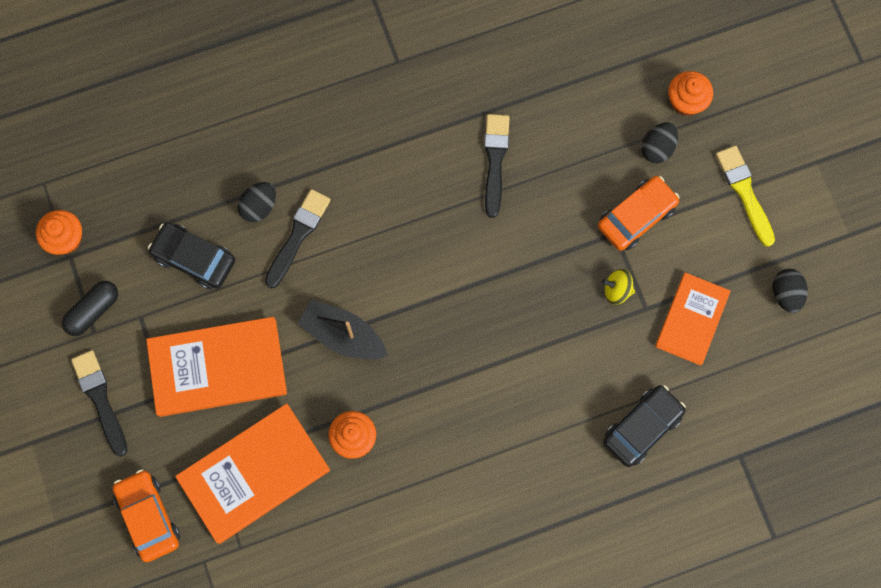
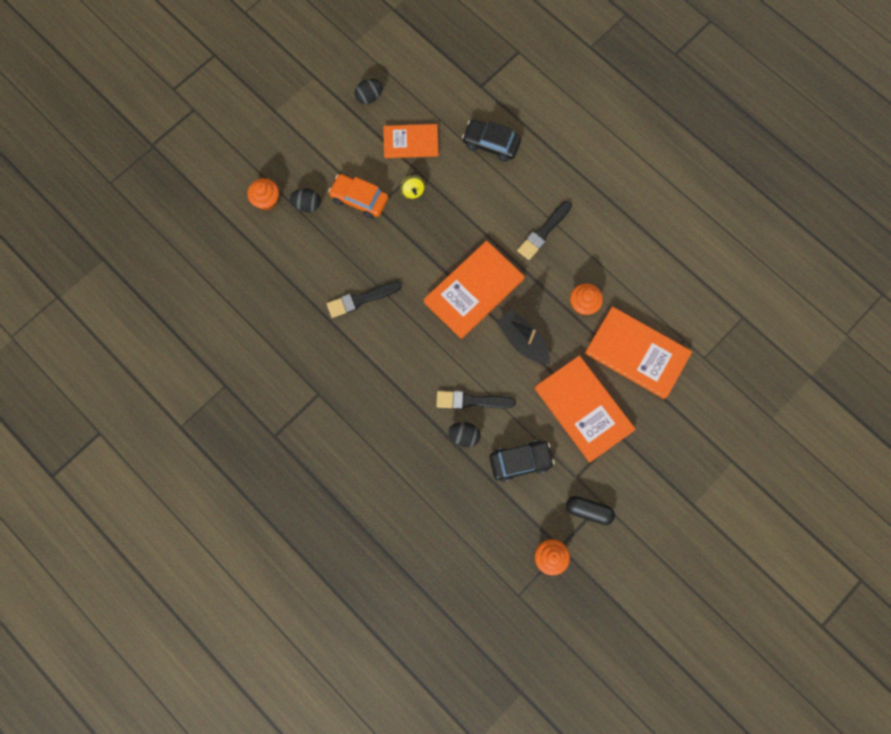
camera: 115 degrees left, 0 degrees up
(100, 399) = (642, 474): black brush -> black brush (543, 232)
(148, 516) = (697, 405): orange car -> none
(194, 259) = (520, 461): black car -> black car turned 105 degrees counterclockwise
(343, 335) = (523, 341): black boat -> black boat turned 135 degrees clockwise
(440, 304) = (473, 291): none -> orange book
(744, 192) = (314, 143): yellow brush -> none

